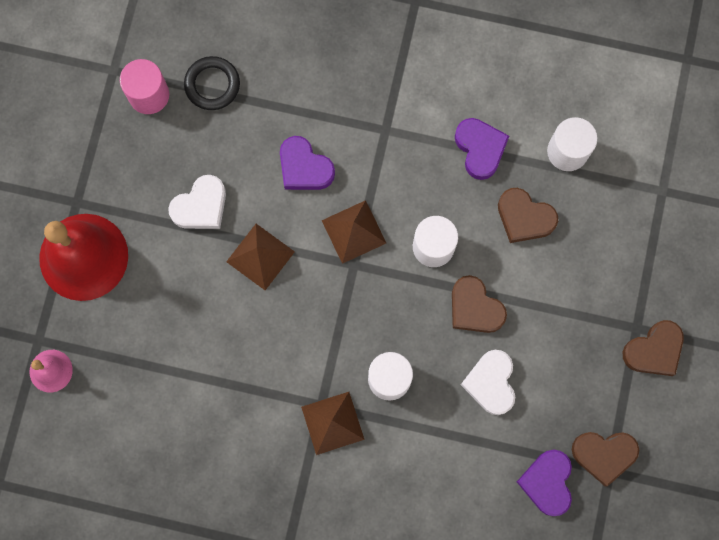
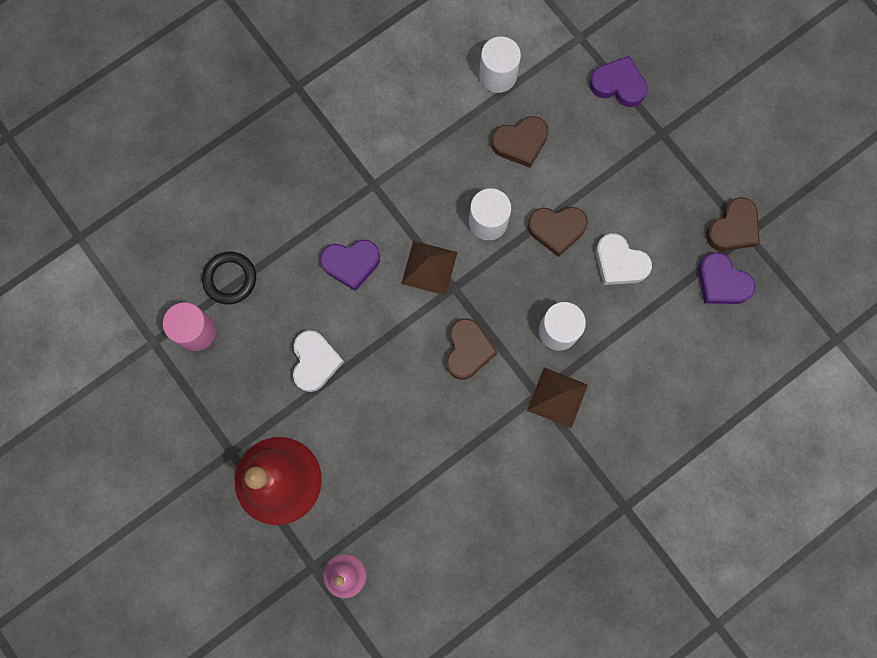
camera: 50 degrees left, 0 degrees up
(260, 256) = (390, 349): brown pyramid -> none
(480, 149) = (444, 132): purple heart -> purple heart (618, 85)
(654, 350) = (687, 135): brown heart -> brown heart (468, 350)

